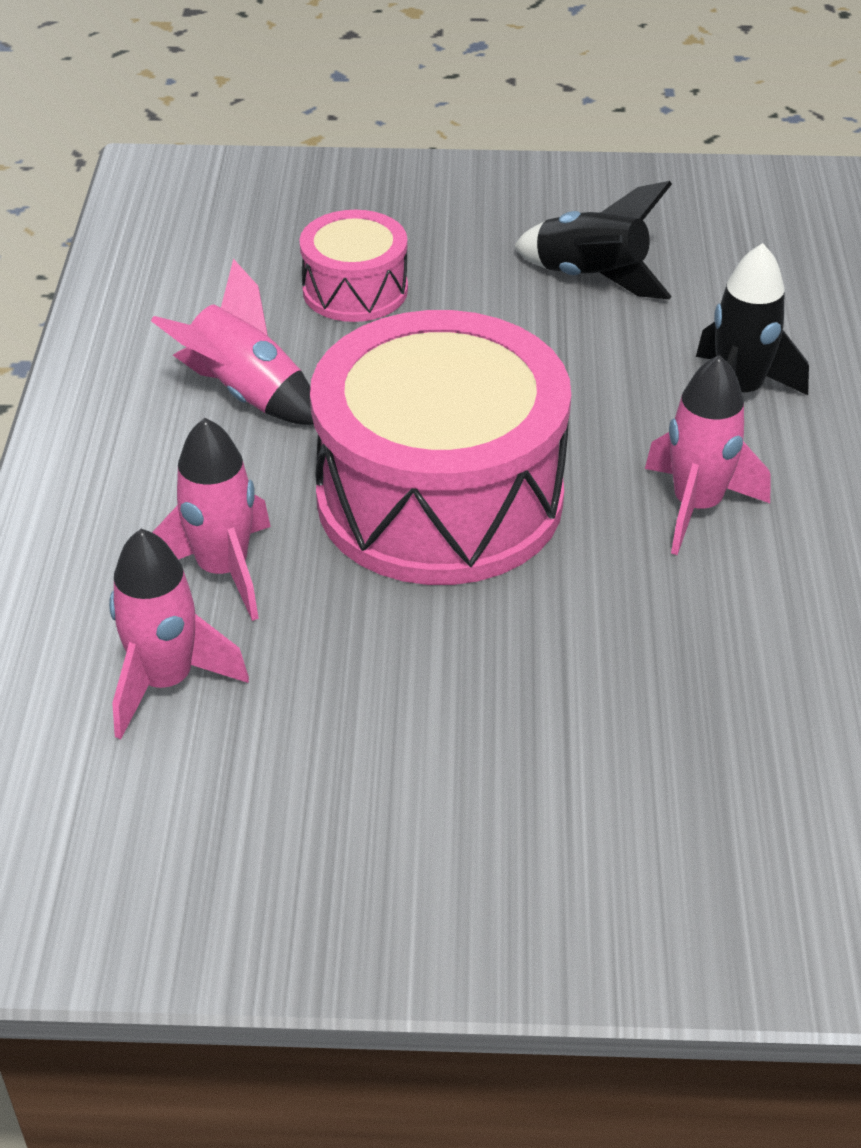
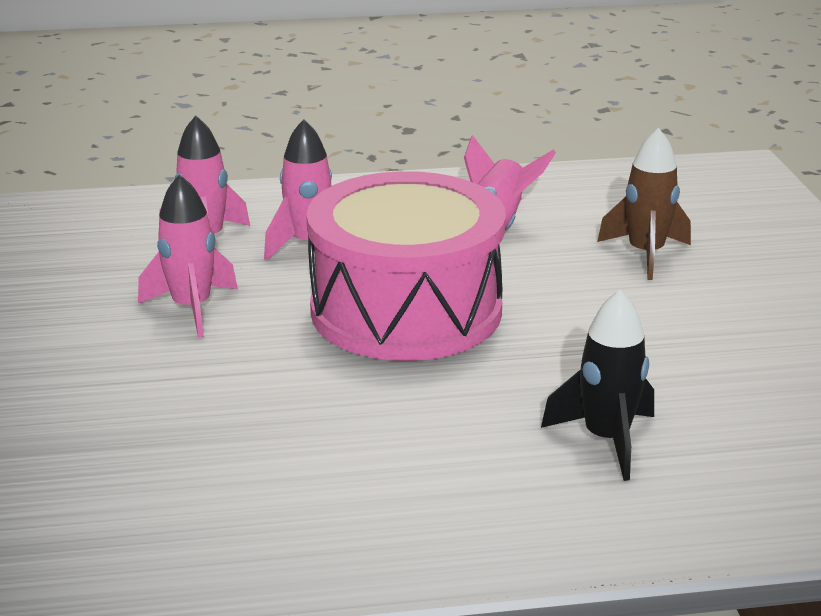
camera: 80 degrees right, 15 degrees down
(355, 290) = (645, 254): pink drum -> brown rocket
(591, 278) = (737, 354): black rocket -> none
(696, 507) = (433, 423): pink rocket -> pink rocket (192, 308)

